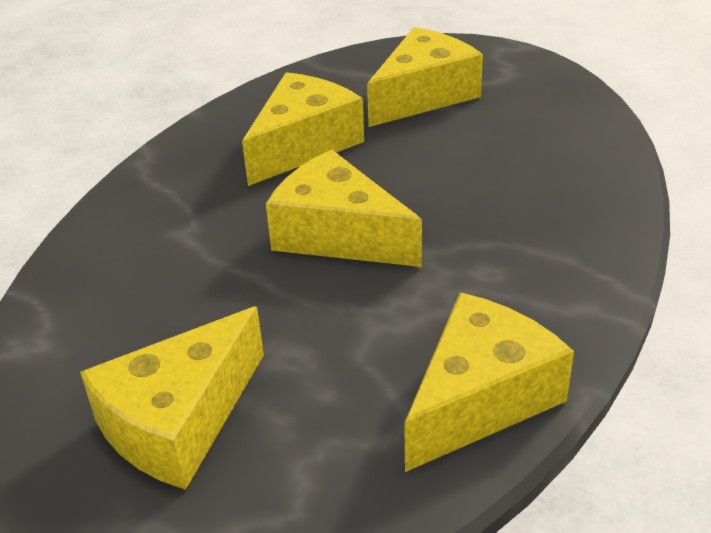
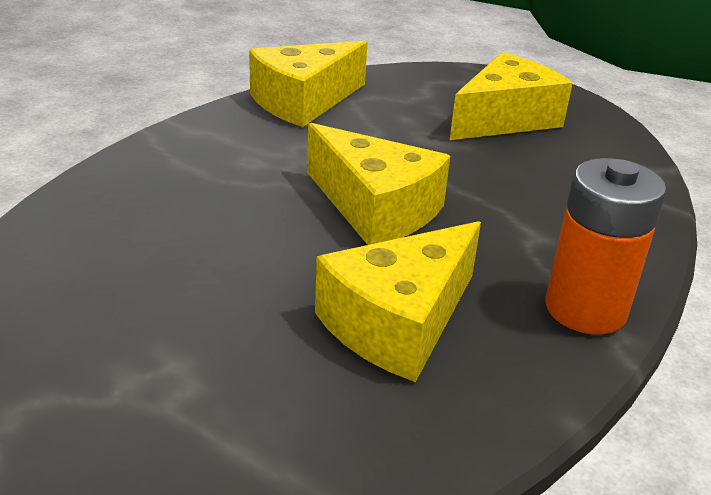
camera: 175 degrees left, 5 degrees down
(162, 175) = (585, 309): none -> orange battery
(423, 95) = (189, 384): yellow cheese -> none

